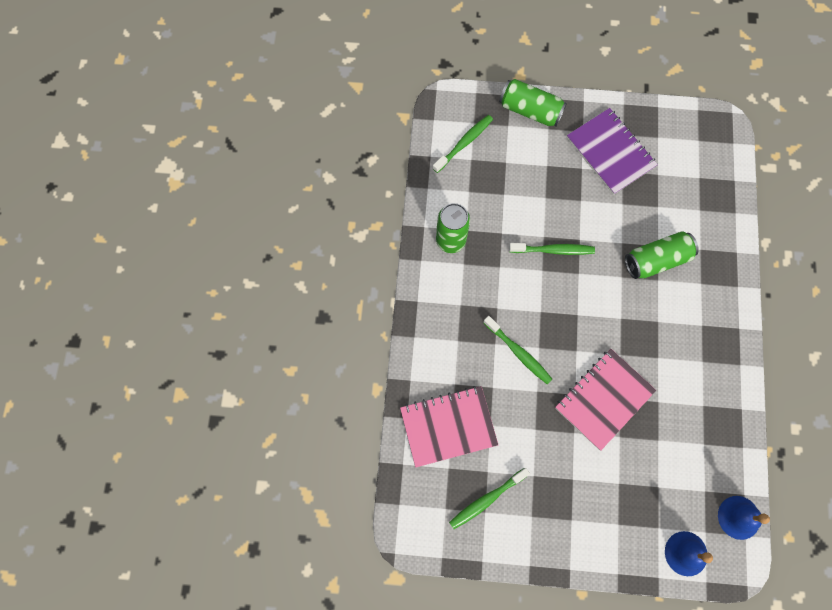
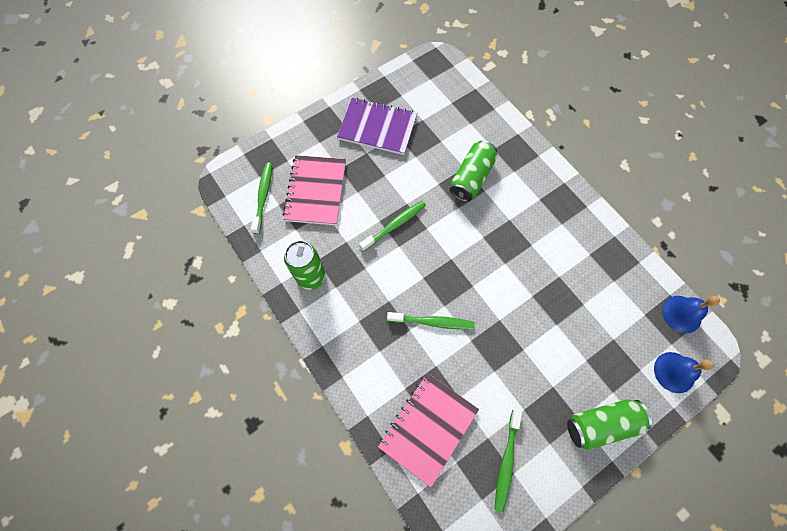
camera: 40 degrees left, 5 degrees down
(530, 110) = (295, 138): green can -> green can (601, 424)
(604, 399) = (522, 306): pink notebook -> pink notebook (316, 191)

